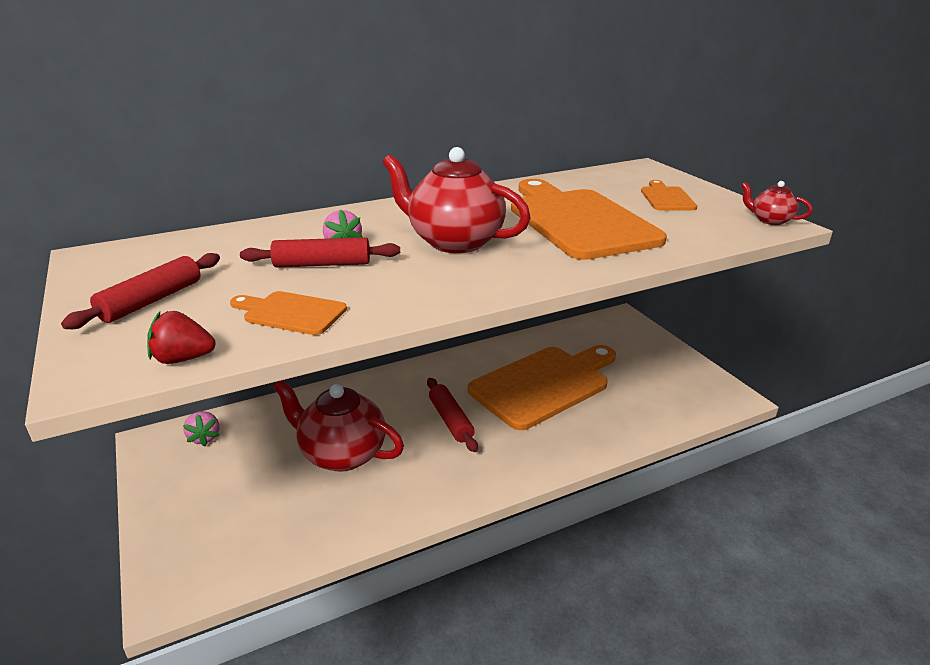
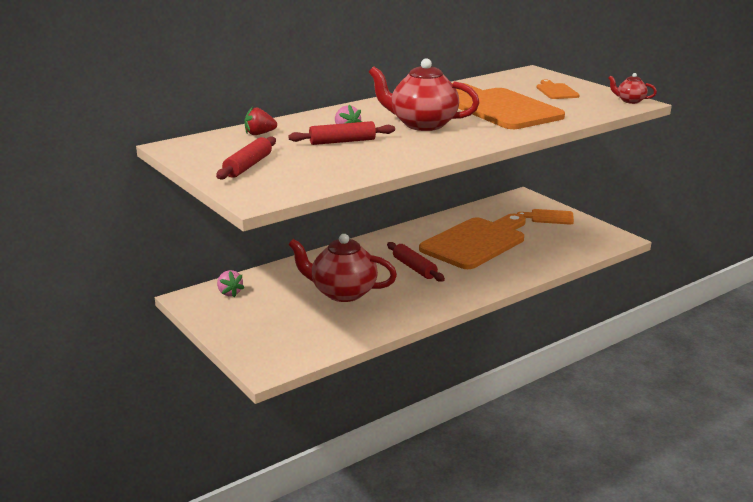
camera: 10 degrees left, 5 degrees down
(183, 359) = (302, 189): red strawberry -> red strawberry (259, 134)
(291, 313) = (346, 166): orange cutting board -> orange cutting board (549, 217)

